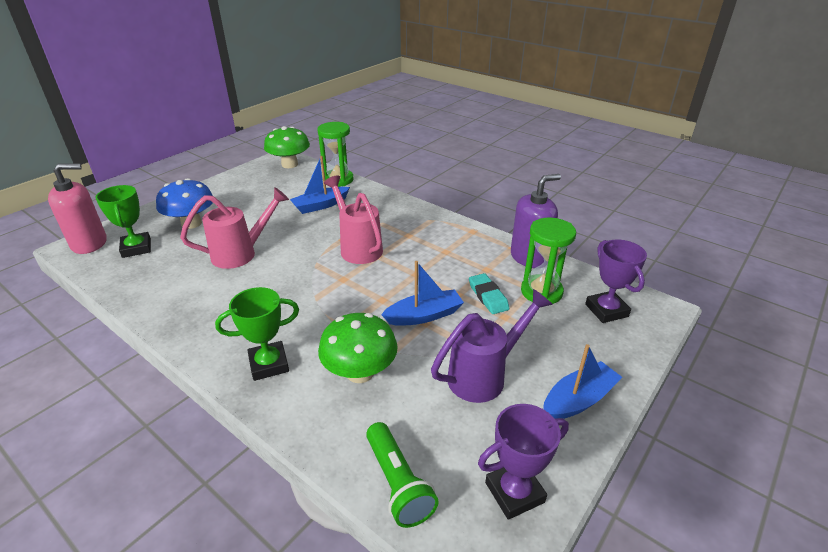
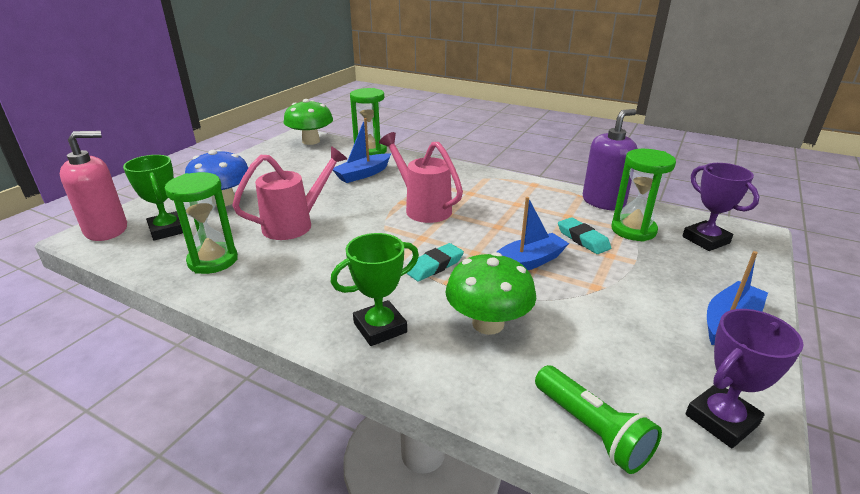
camera: 10 degrees left, 5 degrees down
(161, 283) = (213, 260): none -> green hourglass
(340, 309) = (434, 266): none -> turquoise eraser
(484, 375) = (622, 310): purple watering can -> none

